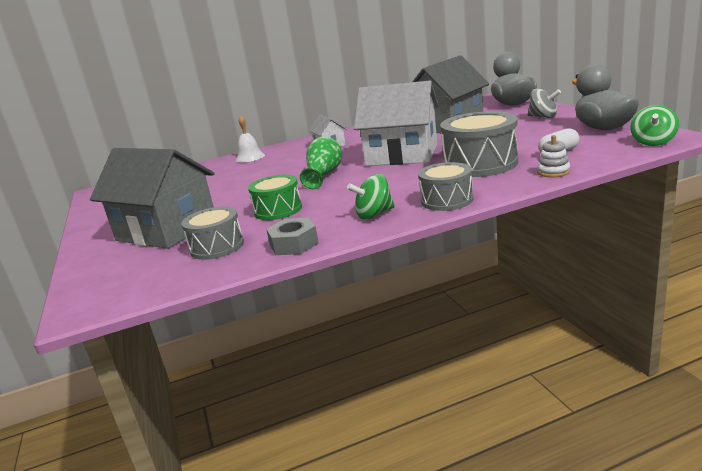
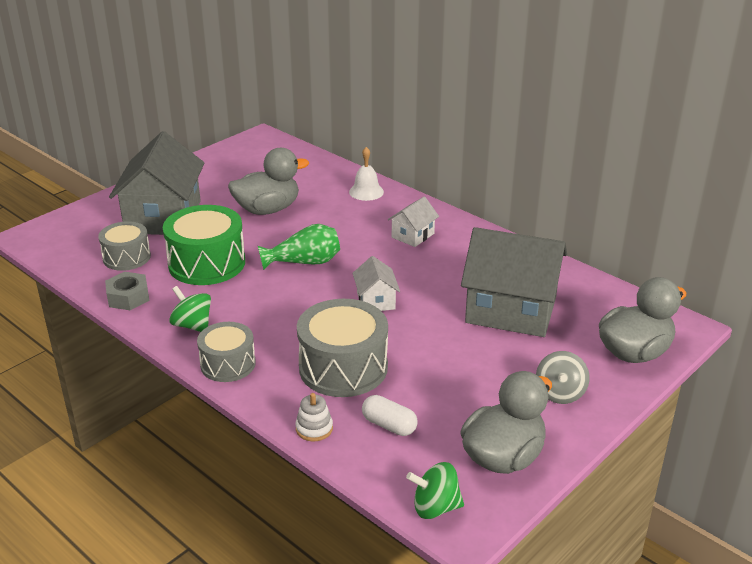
camera: 60 degrees right, 10 degrees up
(224, 188) = (267, 209): none -> grey duck
(278, 210) = (207, 263): green drum -> green drum, size x1.61
(402, 155) = (376, 300): white house -> white house, size x0.47

